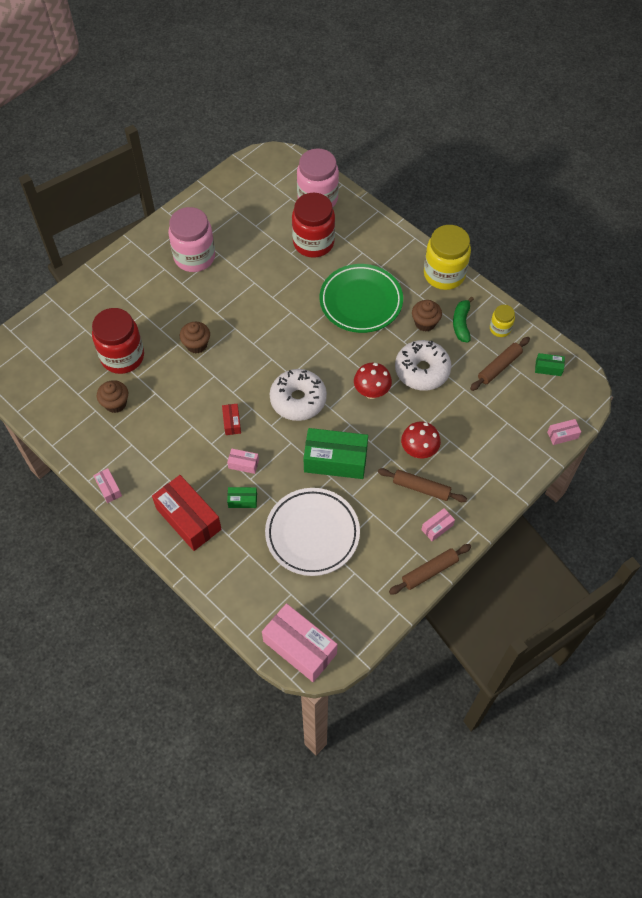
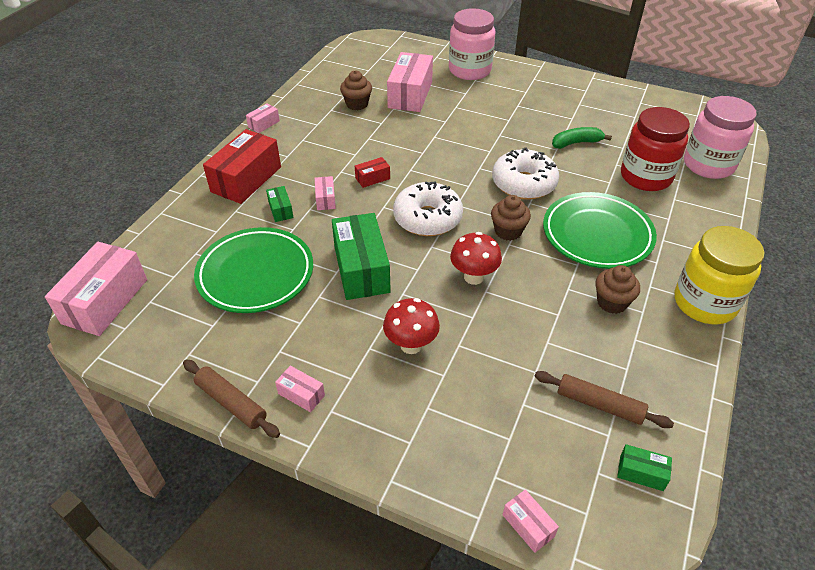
camera: 70 degrees right, 15 degrees down
(122, 356) = (410, 94): red jar -> pink box
(194, 257) = (555, 105): pink jar -> pink jar (470, 70)
(196, 344) = (452, 132): brown cupcake -> brown cupcake (508, 231)
(312, 534) = (256, 274): white plate -> green plate
(421, 488) = (355, 362): brown rolling pin -> none
(422, 370) = (536, 317): white donut -> white donut (524, 183)
(461, 323) = (640, 341): green banana -> green banana (576, 143)
(500, 329) = (666, 389): yellow jar -> none
(548, 368) = (641, 473): green box -> green box turned 60 degrees counterclockwise

